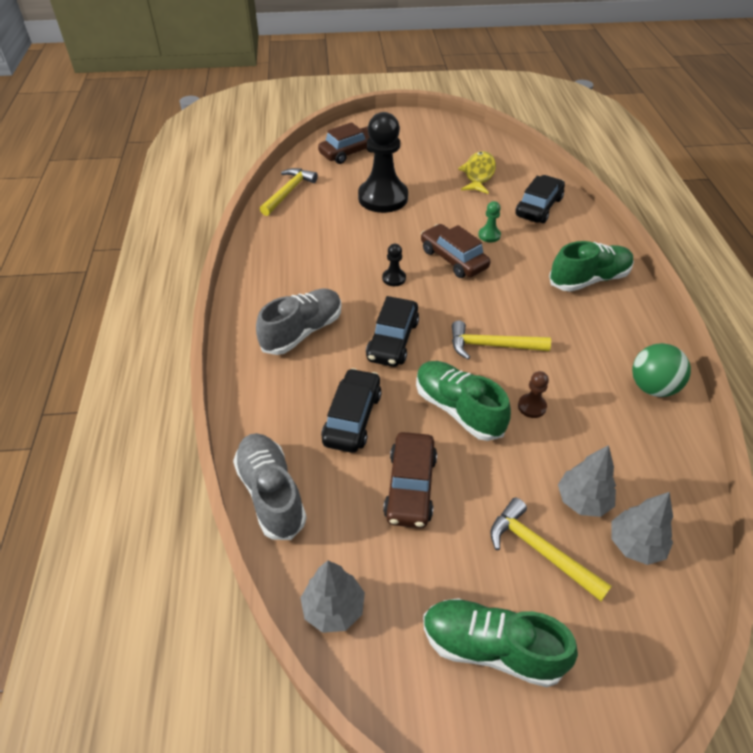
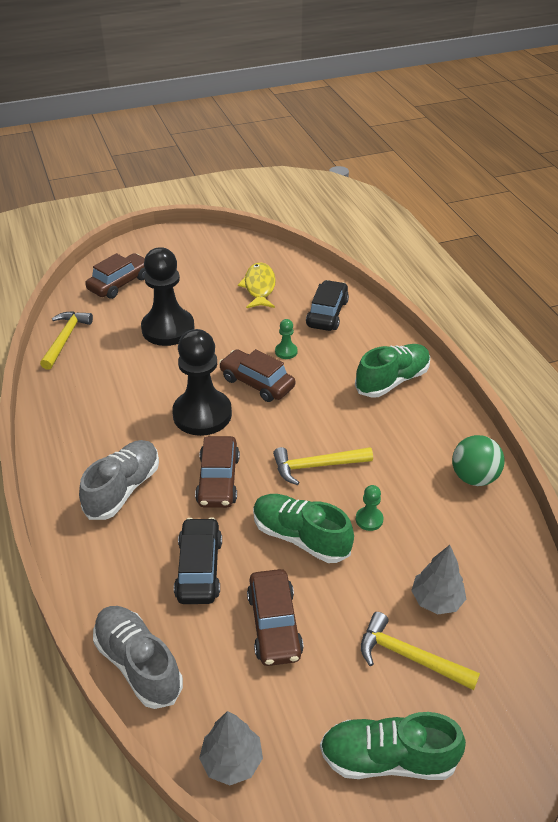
camera: 15 degrees left, 5 degrees down
(392, 340) = (218, 480): black car -> brown car
(394, 278) = (202, 414): black pawn -> black pawn, size x2.41
(532, 406) = (369, 519): brown pawn -> green pawn
(635, 544) = (491, 630): grey tree -> none

